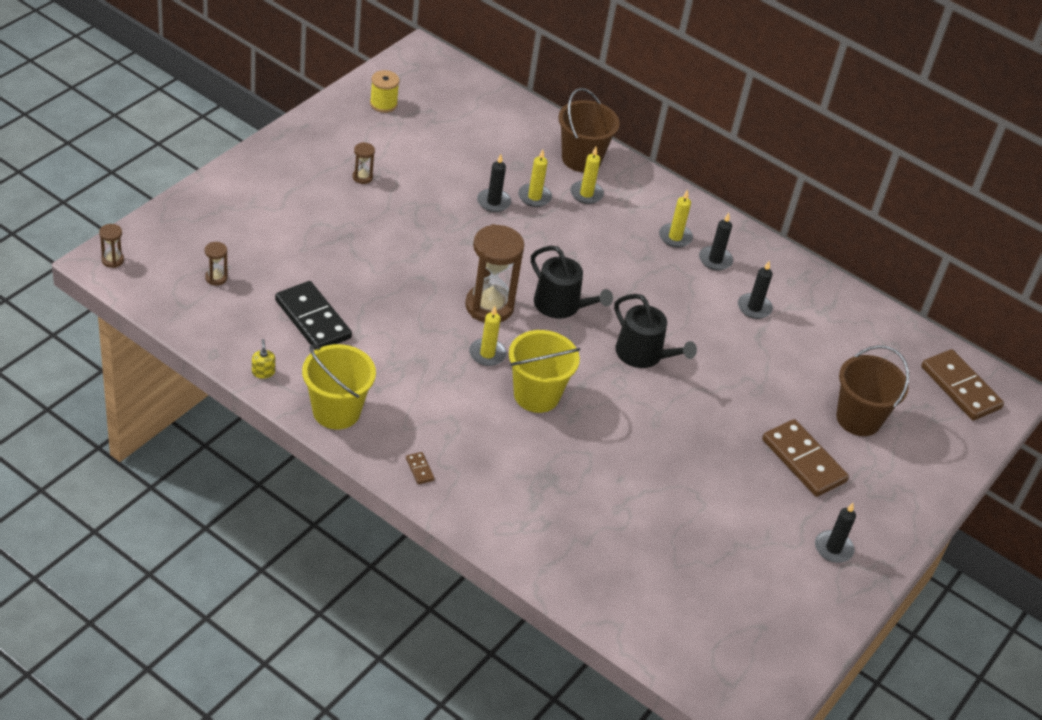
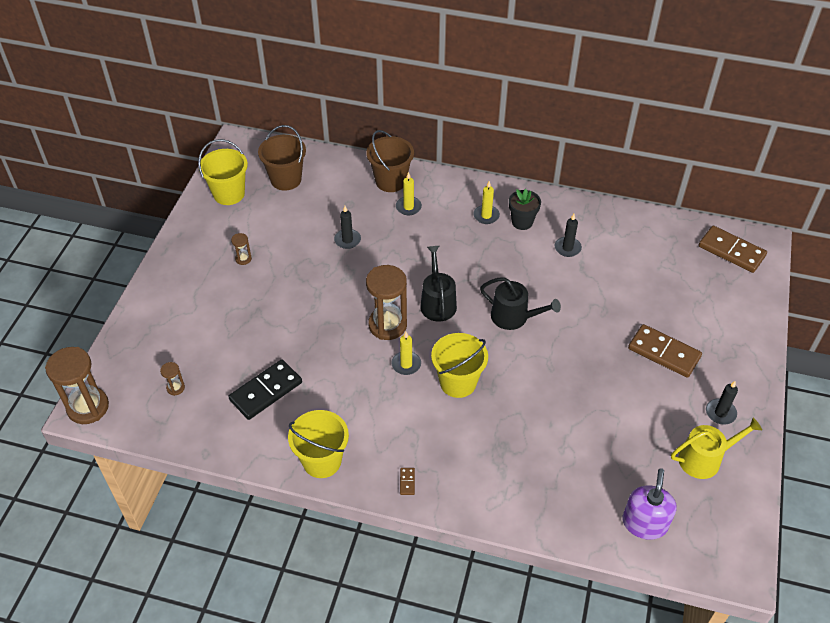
camera: 15 degrees left, 5 degrees up
(112, 260) = (88, 407): brown hourglass -> brown hourglass, size x2.26
(263, 372) = (251, 452): yellow soap dispenser -> none
(313, 319) = (266, 391): black domino -> black domino turned 75 degrees counterclockwise
(383, 104) = (229, 194): yellow spool -> yellow bucket
(419, 469) = (407, 482): brown domino -> brown domino turned 45 degrees clockwise
(534, 197) = (374, 224): yellow candle -> none
(561, 306) = (437, 302): black watering can -> black watering can turned 120 degrees counterclockwise
(669, 619) = (644, 523): none -> purple soap dispenser
(715, 260) = (522, 222): black candle -> black flower pot
(783, 586) = (704, 459): none -> yellow watering can
(858, 419) = (681, 304): brown bucket -> brown bucket (286, 179)

